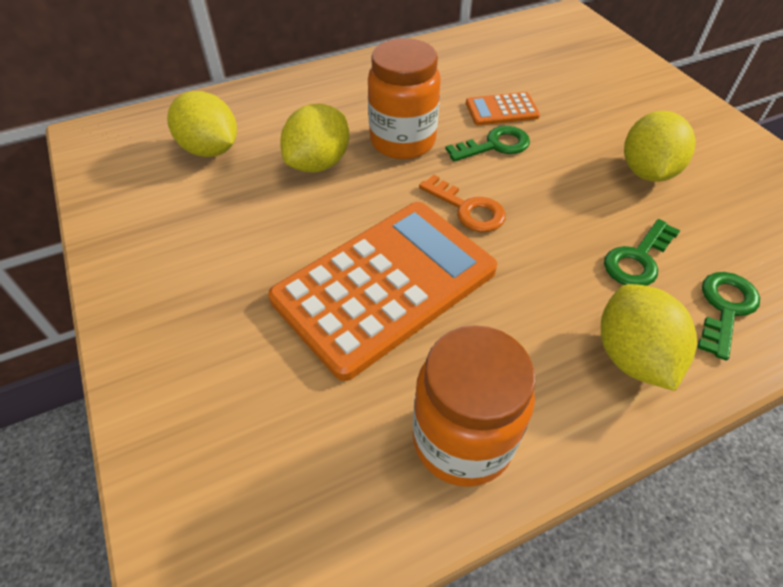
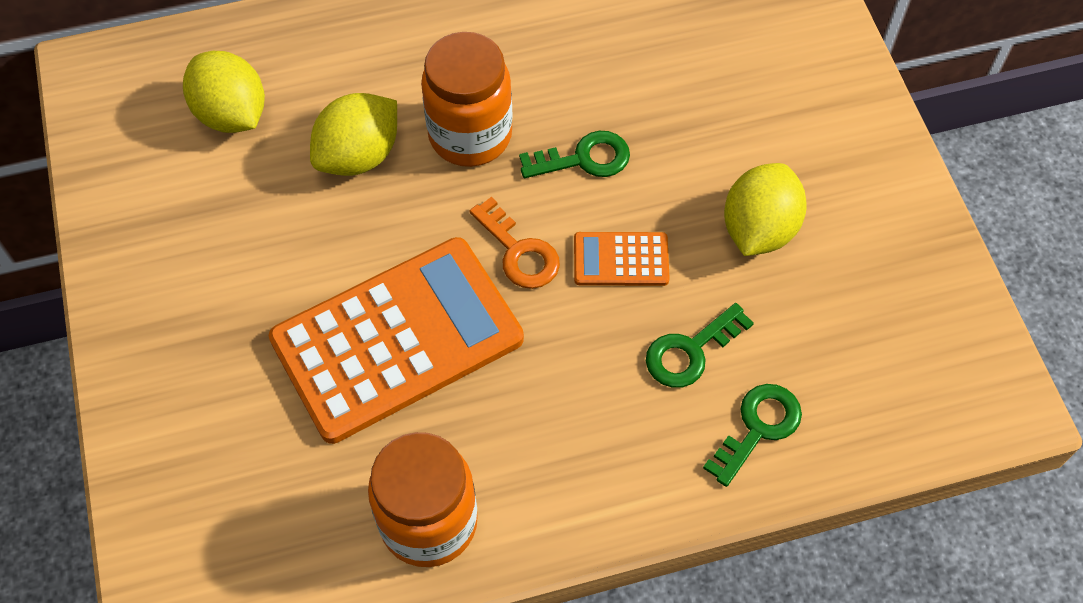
camera: 10 degrees right, 10 degrees up
(502, 110) = (613, 99): orange calculator -> orange calculator (621, 259)
(632, 356) = (631, 465): yellow lemon -> none

